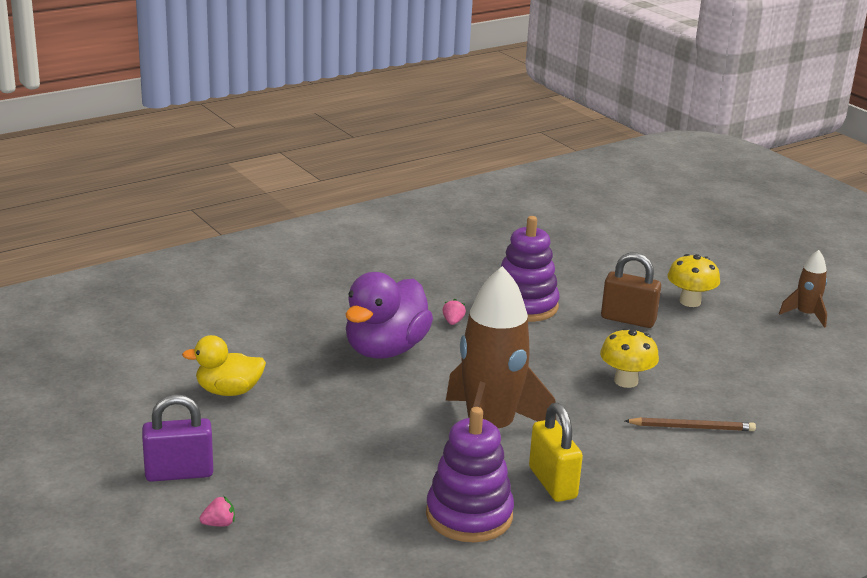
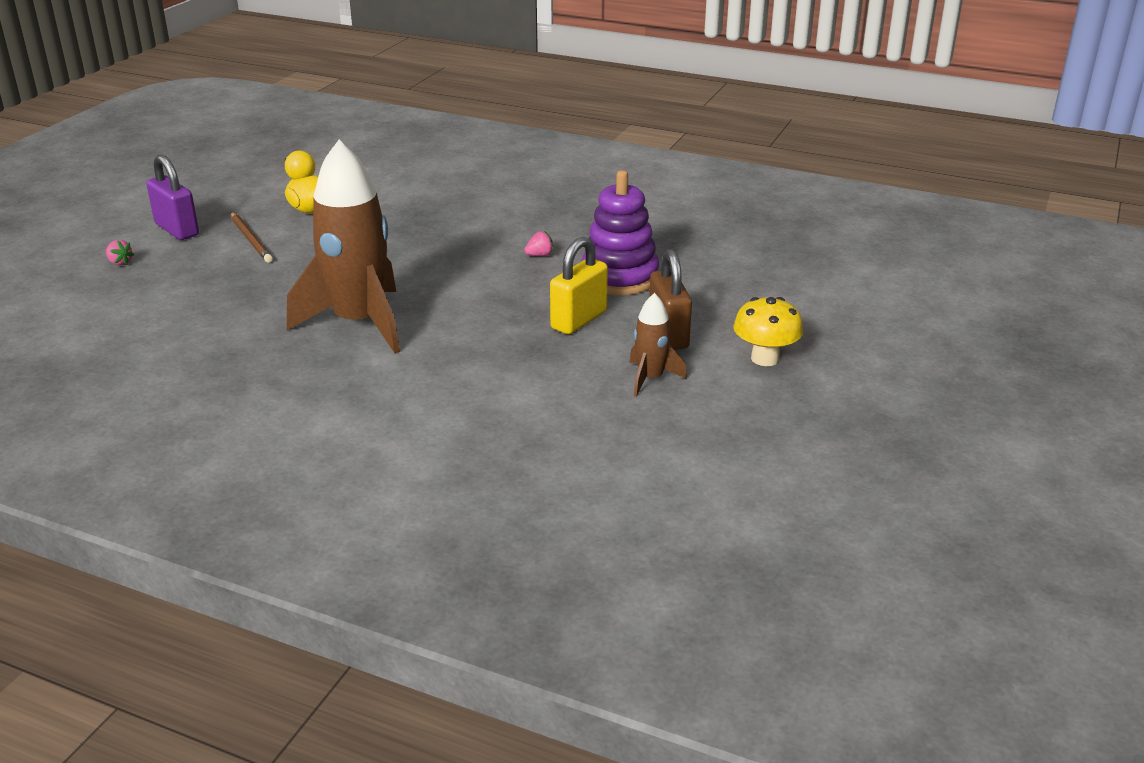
camera: 60 degrees right, 5 degrees up
(385, 349) = (450, 243): purple duck -> none
(469, 515) = (208, 352): purple stacking toy -> none
(552, 483) = (295, 376): yellow padlock -> yellow padlock (579, 320)
(626, 381) = (532, 365): yellow mushroom -> none
(692, 427) = (477, 424): brown pencil -> brown pencil (251, 240)
(805, 315) = (847, 439): brown rocket -> brown rocket (650, 378)

